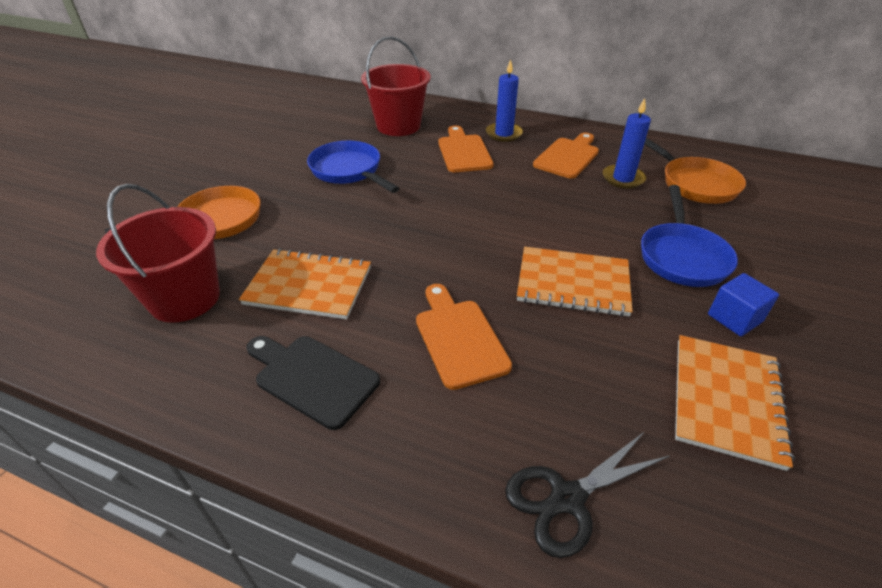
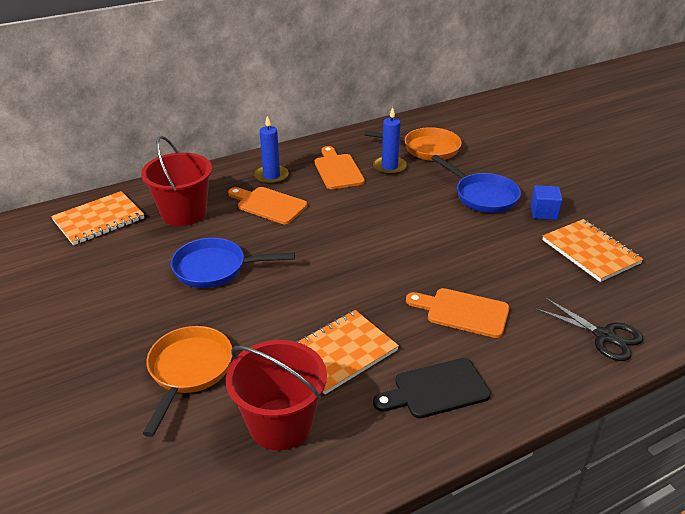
camera: 50 degrees left, 5 degrees down
(567, 498) = (604, 336): black scissors -> black scissors turned 60 degrees counterclockwise
(573, 283) = (462, 244): orange notebook -> orange notebook (99, 220)

